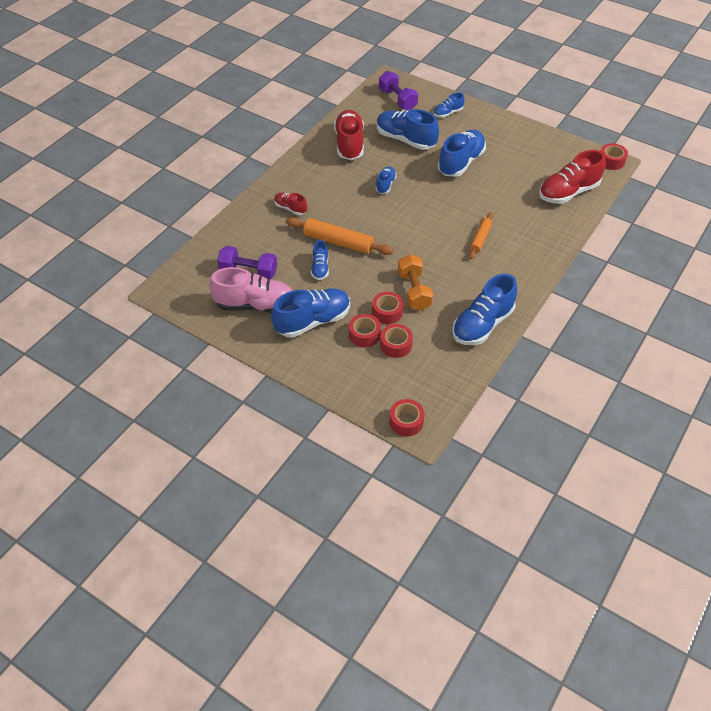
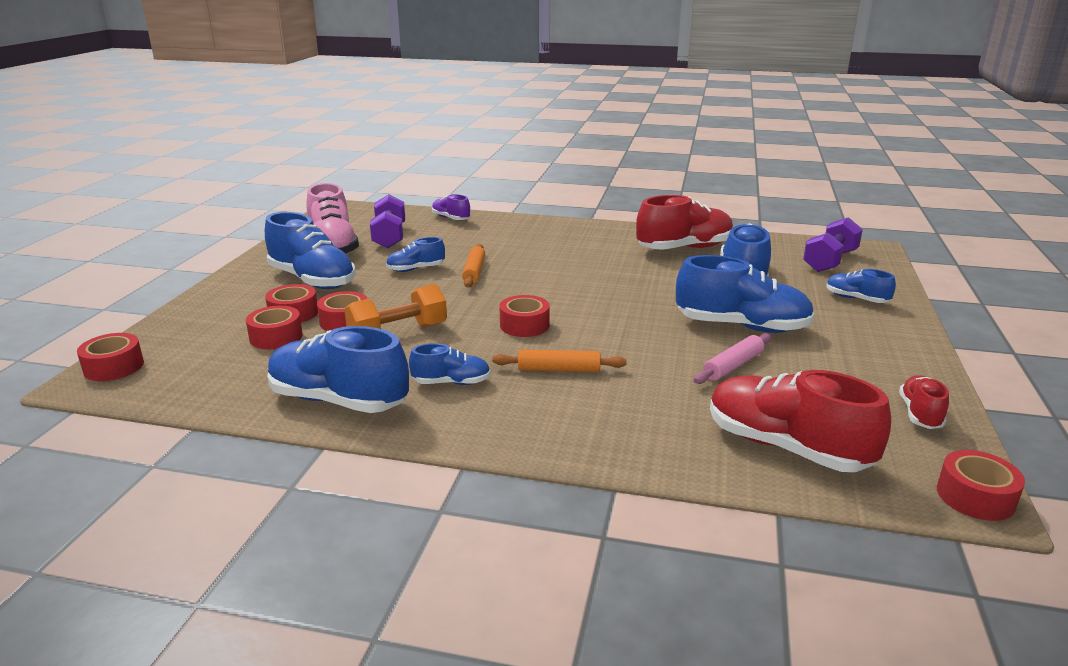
camera: 70 degrees right, 25 degrees down
(228, 233) = (451, 218): none -> purple shoe
(290, 208) = (519, 238): red shoe -> red shoe (920, 414)
(338, 242) = (474, 271): orange rolling pin -> orange rolling pin, size x0.60
(385, 185) = (622, 281): blue shoe -> blue shoe (451, 382)
(425, 238) = (524, 325): none -> red tape
(499, 181) = (733, 366): none -> pink rolling pin

